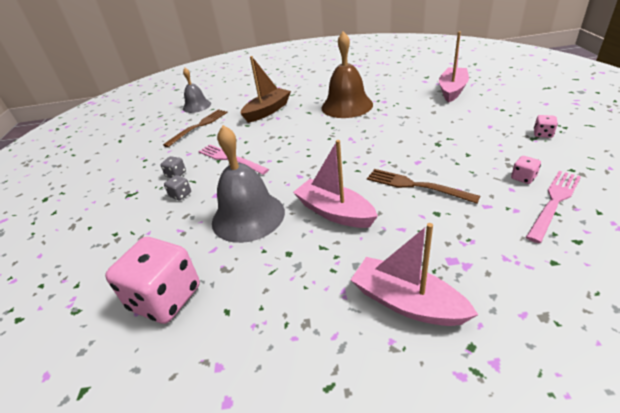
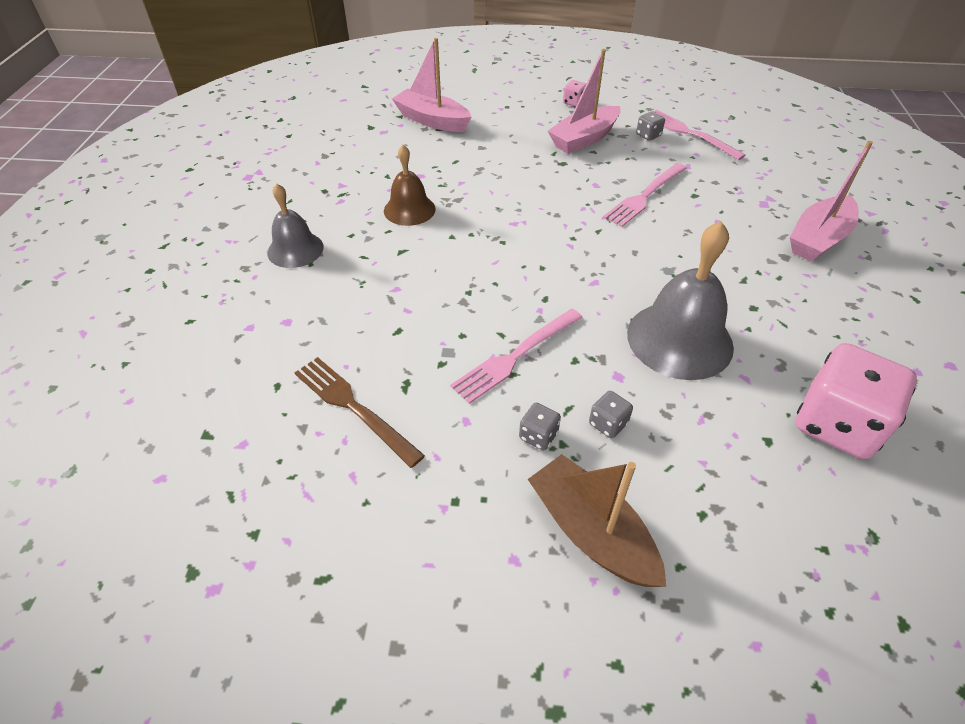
camera: 85 degrees left, 10 degrees up
(197, 106) = (237, 415): grey bell -> grey bell (295, 249)
(267, 111) = (359, 299): brown boat -> brown boat (591, 532)
(334, 212) = (683, 261): pink boat -> pink boat (584, 139)
(347, 106) = (409, 209): brown bell -> brown bell, size x0.61
(415, 185) = (644, 196): brown fork -> pink fork
(523, 178) = (648, 135): pink dice -> grey dice

